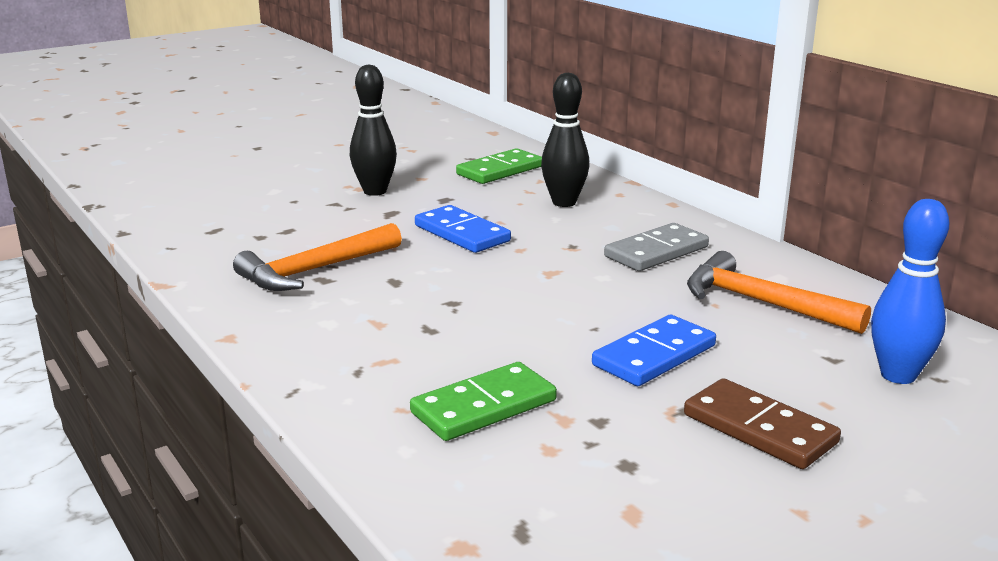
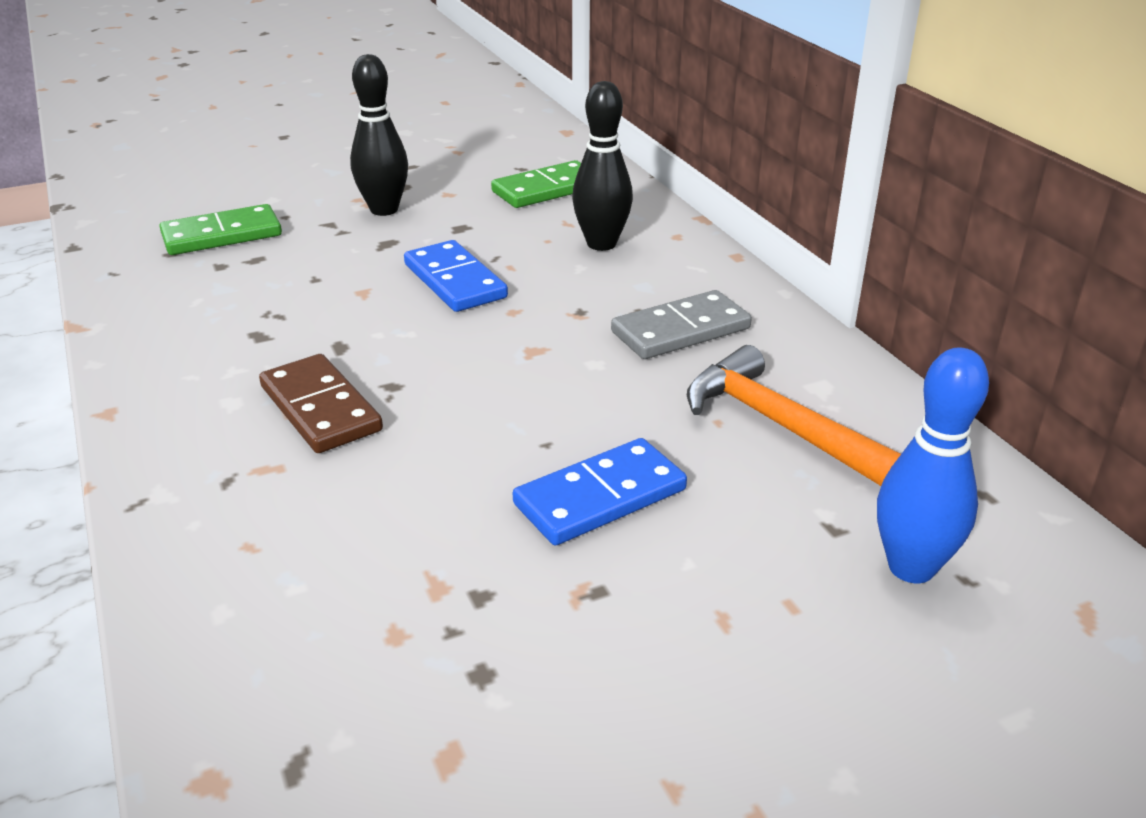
camera: 10 degrees right, 10 degrees up
(314, 270) = (255, 321): orange hammer -> none
(484, 407) = (348, 555): green domino -> green domino (222, 235)
(759, 429) = (681, 636): brown domino -> brown domino (321, 408)

